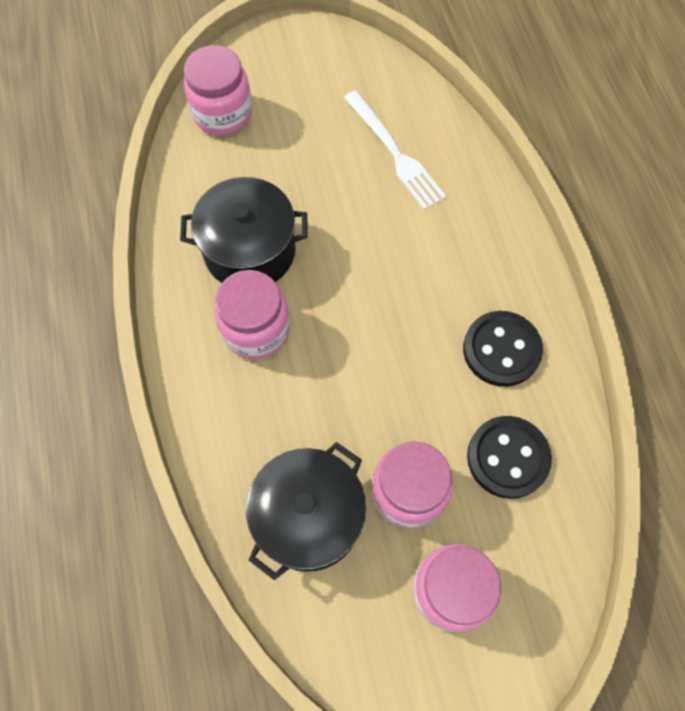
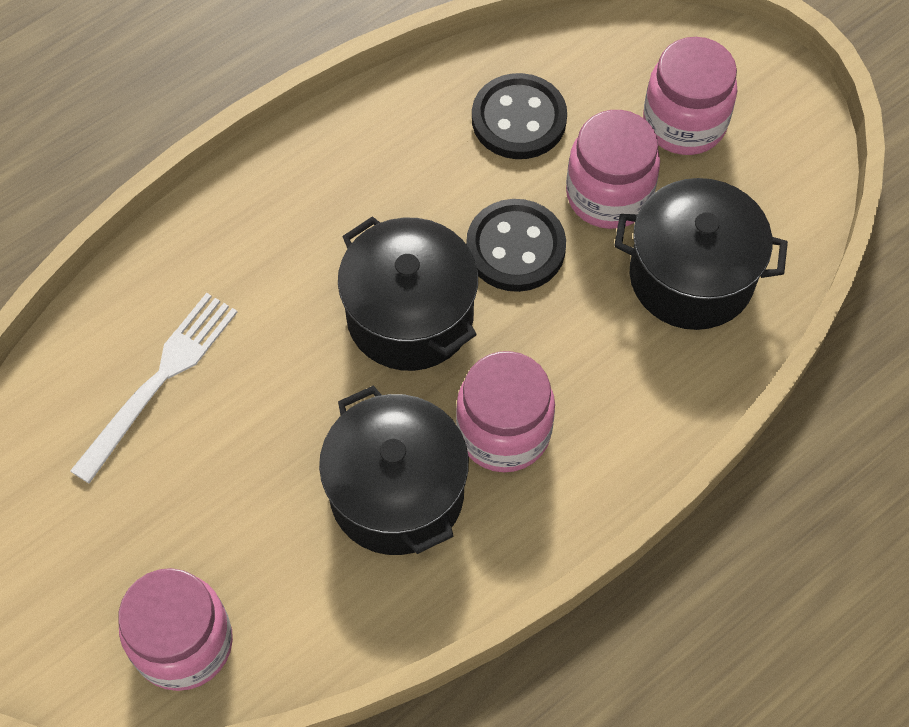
camera: 115 degrees left, 5 degrees down
(371, 309) = (410, 316): none -> black pot
(501, 350) = (394, 165): black button -> black button (515, 248)

